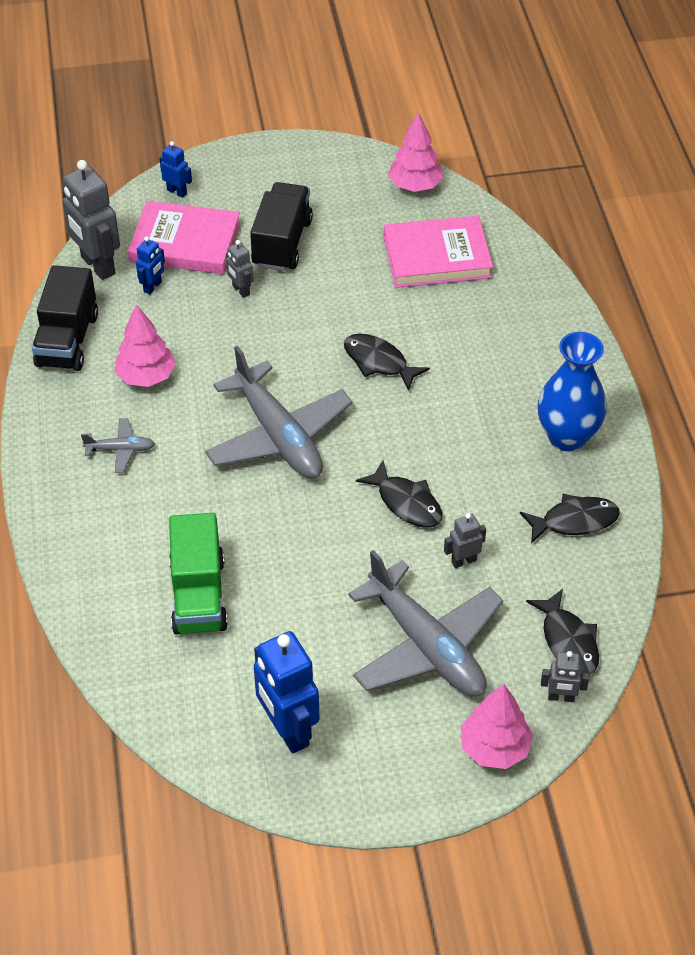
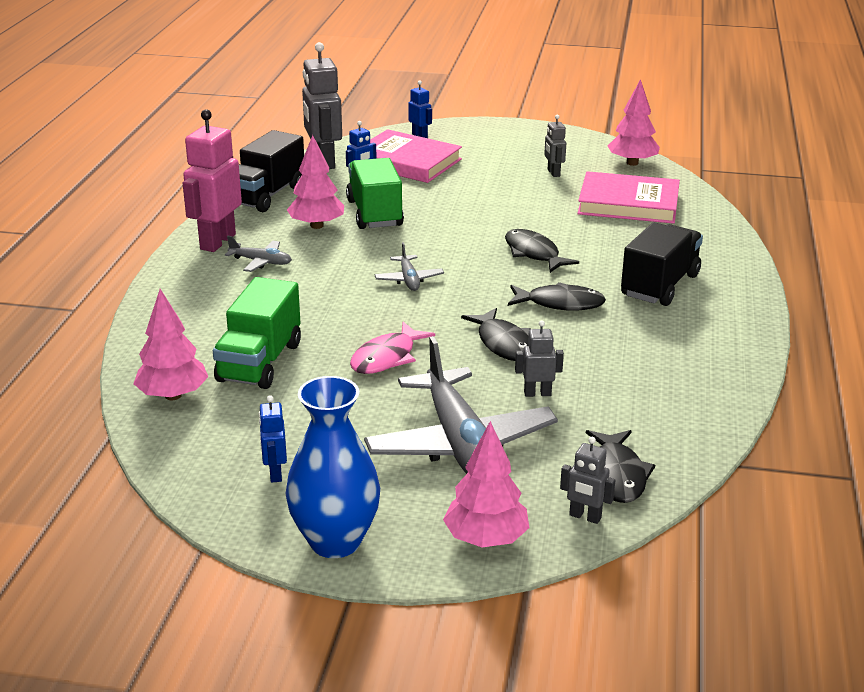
camera: 20 degrees right, 20 degrees down
(59, 430) = (217, 242): none -> pink robot
(143, 663) = (173, 395): none -> pink tree
(194, 340) = (374, 213): none -> green truck
(240, 290) = (435, 194): grey robot -> grey robot (553, 173)
(278, 436) = (409, 280): grey plane -> grey plane, size x0.44
(282, 243) = (490, 175): black truck -> black truck (659, 285)
(287, 730) = (275, 473): blue robot -> blue robot, size x0.50
(311, 553) = (387, 358): none -> pink fish
(567, 437) = (695, 332): blue vase -> blue vase (335, 541)
(574, 521) = (672, 389): black fish -> black fish (560, 303)

